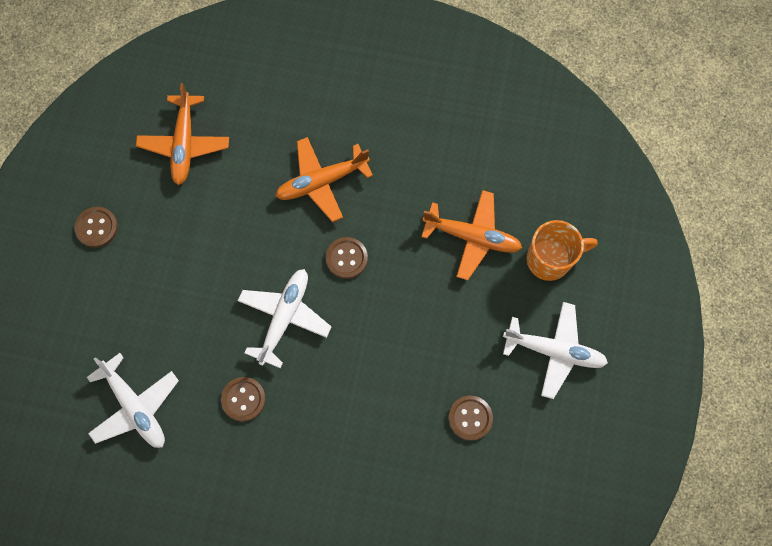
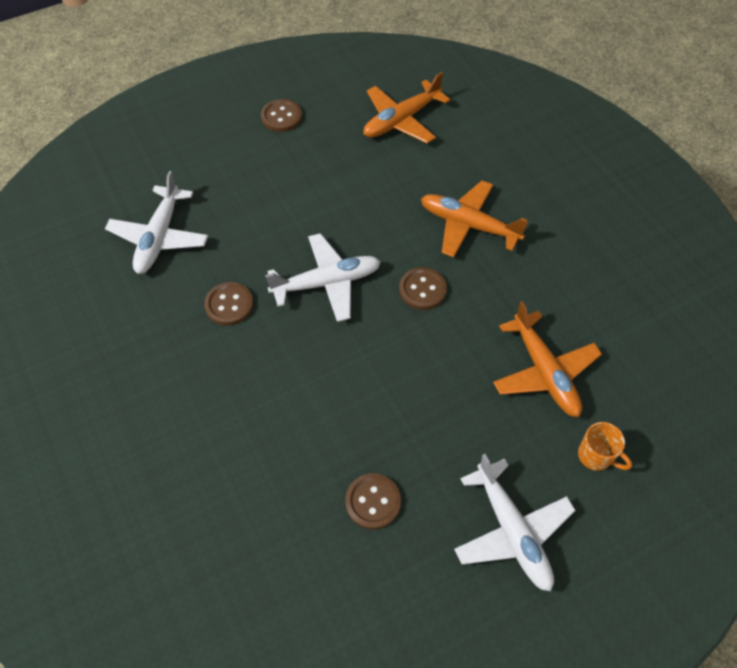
camera: 50 degrees right, 15 degrees down
(550, 259) = (596, 456): orange mug -> orange mug, size x0.60

